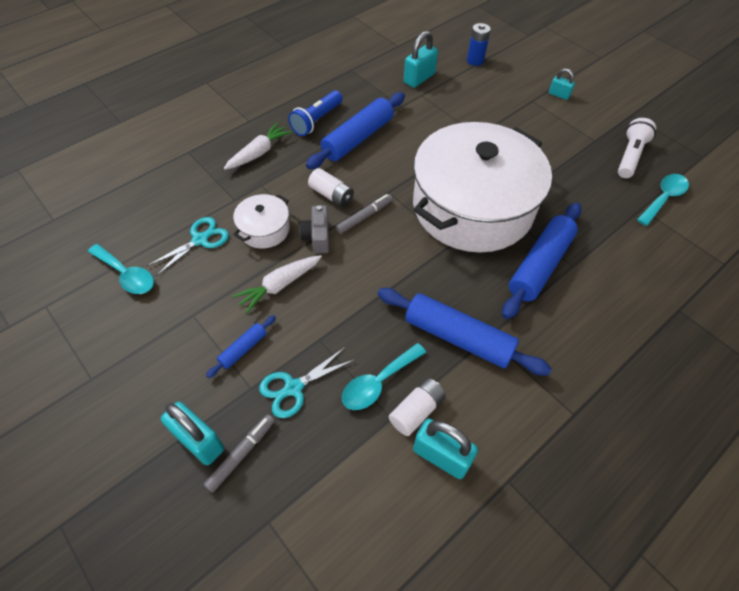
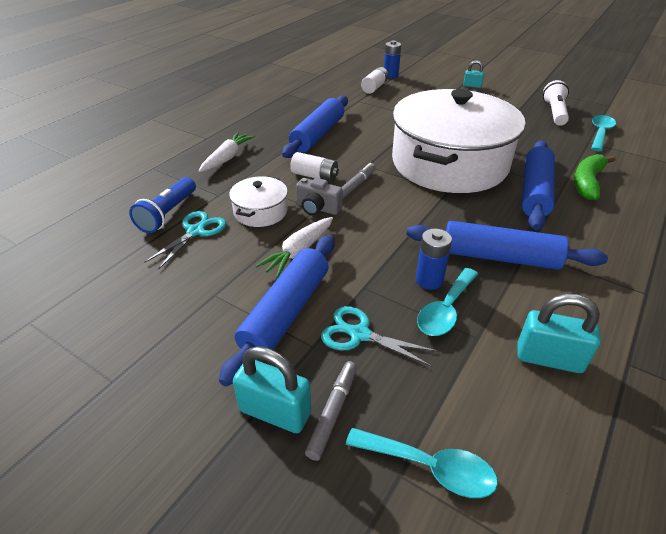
camera: 15 degrees left, 15 degrees down
(127, 275) = (123, 275): turquoise spoon -> turquoise spoon (430, 467)
(243, 349) = (286, 312): blue rolling pin -> blue rolling pin, size x2.08
(294, 388) = (359, 334): turquoise scissors -> turquoise scissors turned 75 degrees clockwise
(316, 120) = (272, 129): blue flashlight -> blue flashlight (168, 214)
(317, 237) = (318, 208): grey camera -> grey camera turned 45 degrees counterclockwise
(379, 347) = (429, 280): none -> blue battery
(416, 411) = (498, 325): white battery -> white battery (374, 87)
(419, 78) = (350, 91): turquoise padlock -> none
(603, 265) = (587, 182): none -> green banana

